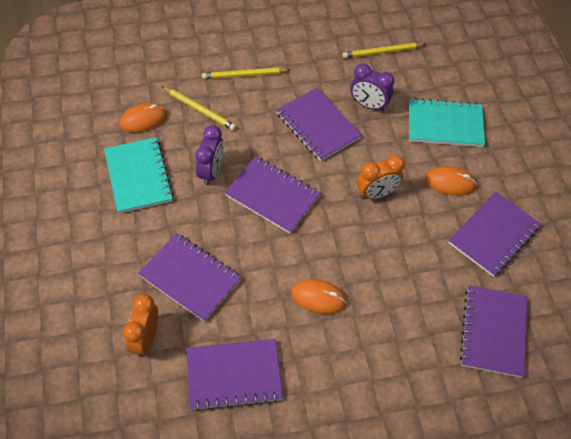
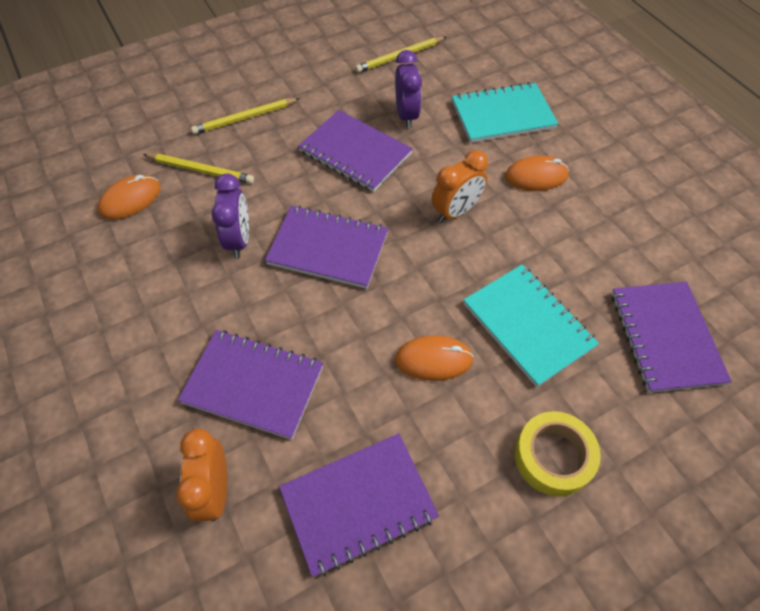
camera: 15 degrees left, 0 degrees up
(138, 176) = (142, 271): turquoise notebook -> turquoise notebook (527, 325)
(368, 105) = (406, 115): purple clock -> purple clock turned 105 degrees counterclockwise
(375, 387) = (553, 457): none -> yellow tape
(493, 235) = (612, 222): purple notebook -> none

